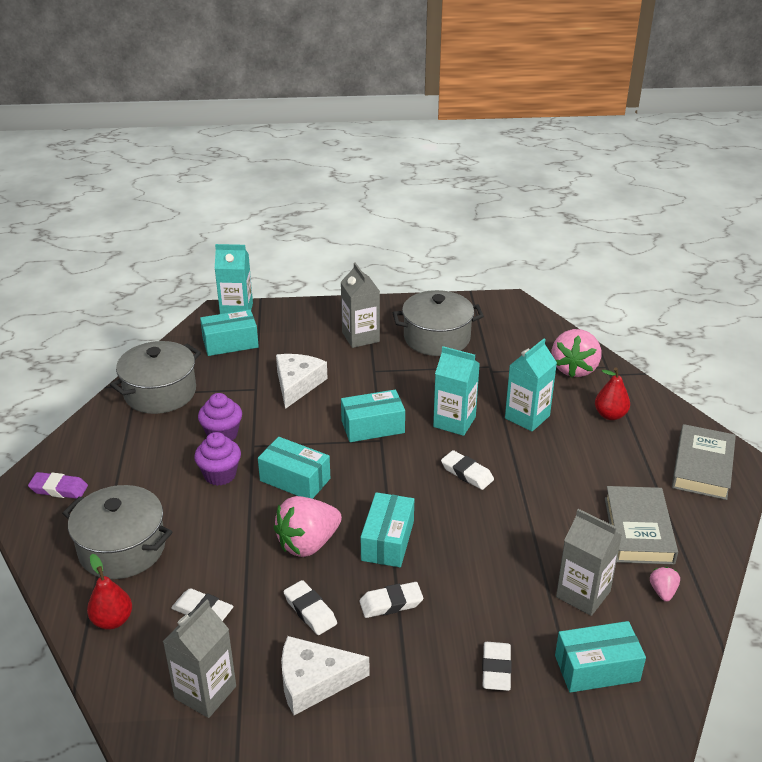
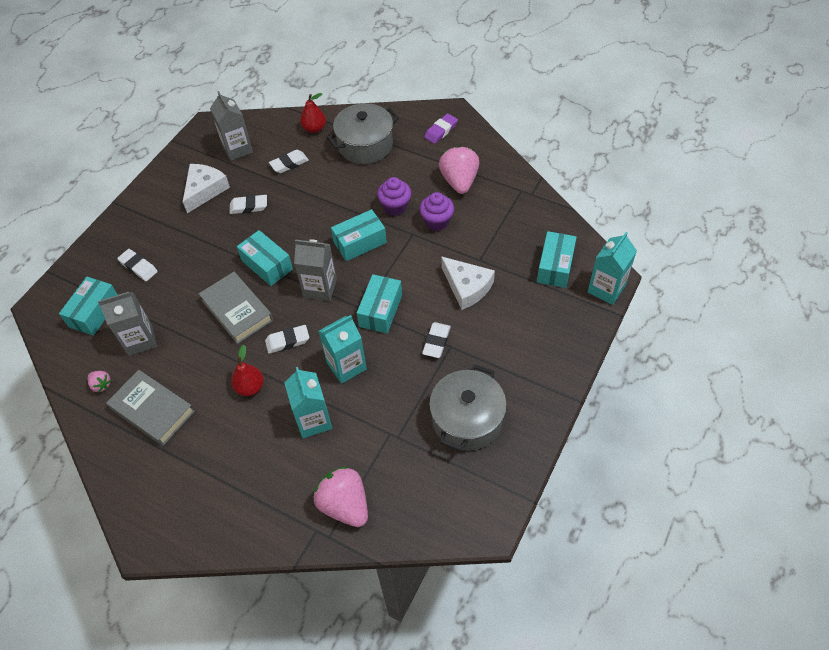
camera: 125 degrees right, 20 degrees up
(160, 393) = (512, 204): grey pot -> none
(308, 544) = (298, 226): pink strawberry -> pink strawberry (459, 181)
(360, 337) = (506, 360): grey carton -> grey carton (320, 288)
(391, 603) = (221, 244): white eraser -> white eraser (436, 342)
(610, 415) = (268, 486): red pear -> red pear (250, 387)
(702, 467) = (162, 507): grey book -> grey book (237, 310)

